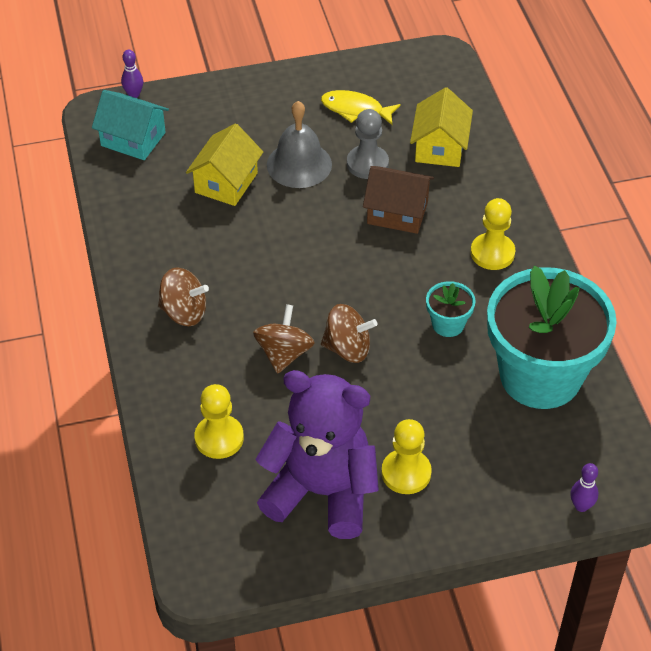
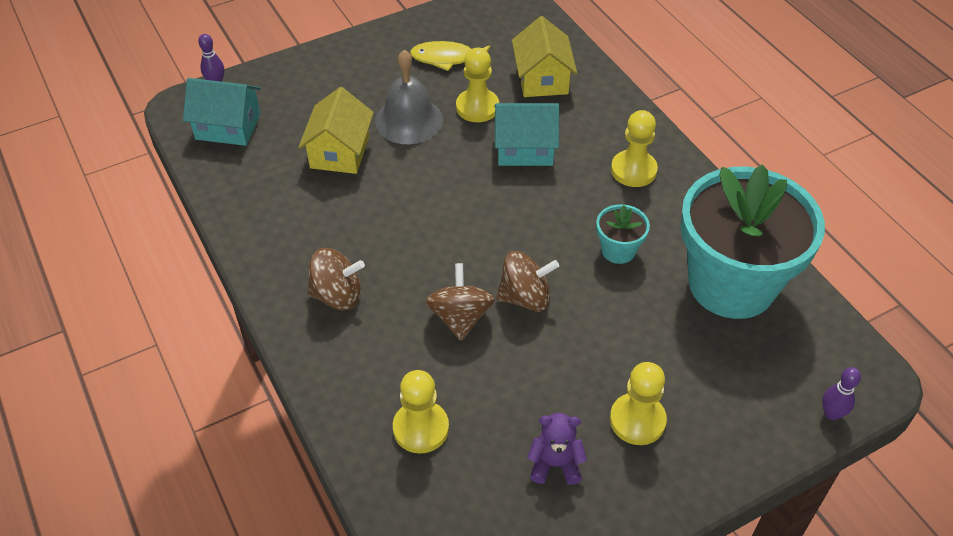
camera: 15 degrees left, 0 degrees up
(321, 492) = (555, 464): purple teddy bear -> purple teddy bear, size x0.41
(367, 164) = (477, 107): grey pawn -> yellow pawn
(397, 212) = (524, 149): brown house -> turquoise house

